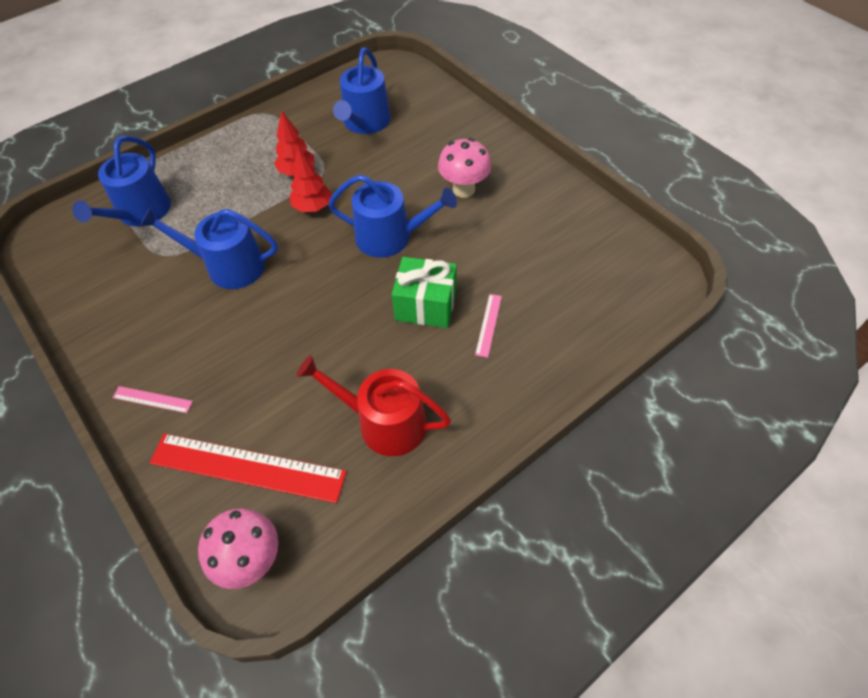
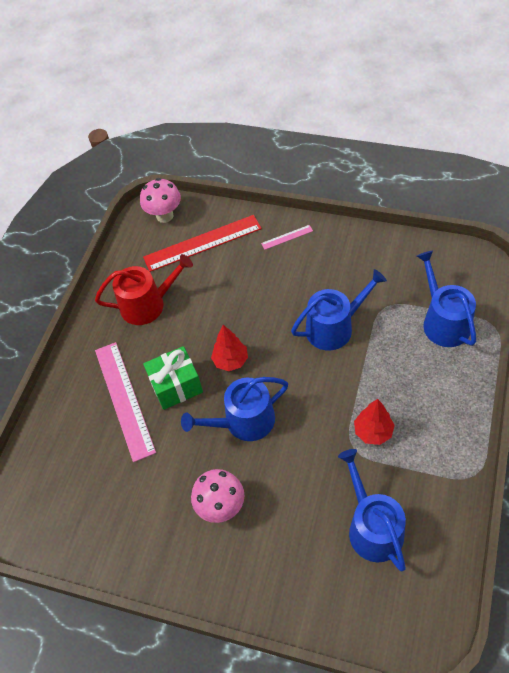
camera: 150 degrees right, 0 degrees up
(312, 207) = (326, 408): red tree -> red tree (231, 361)
(488, 325) = (124, 399): pink ruler -> pink ruler, size x2.28

